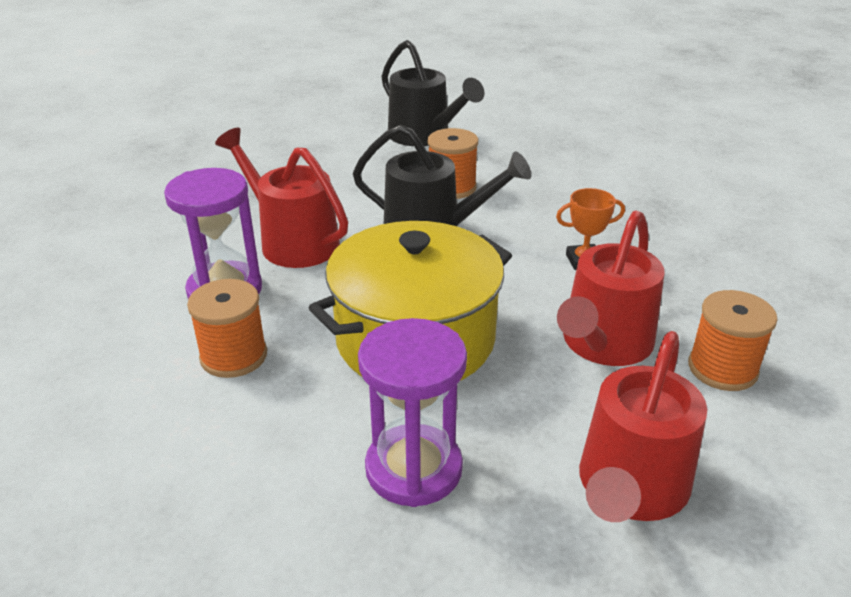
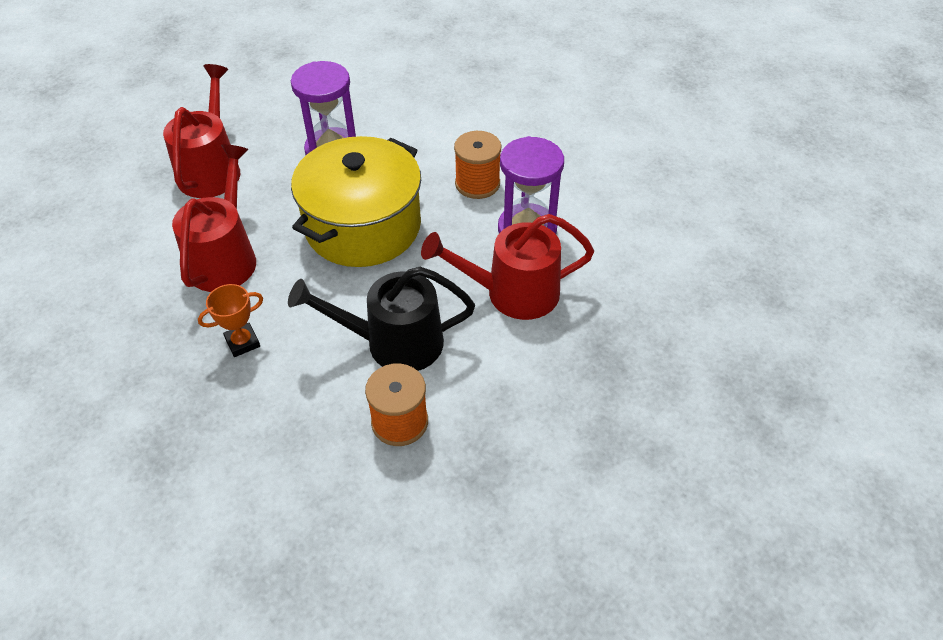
camera: 160 degrees right, 15 degrees up
(292, 241) = (513, 293): red watering can -> red watering can turned 150 degrees clockwise
(424, 136) = (479, 535): black watering can -> none
(722, 368) = (139, 259): orange spool -> none

